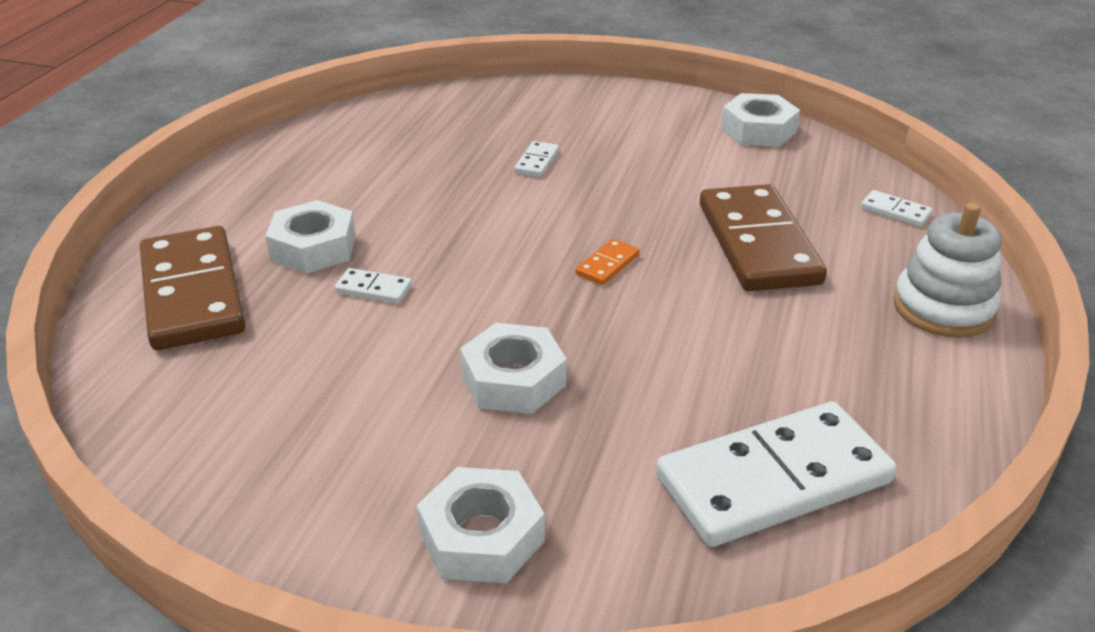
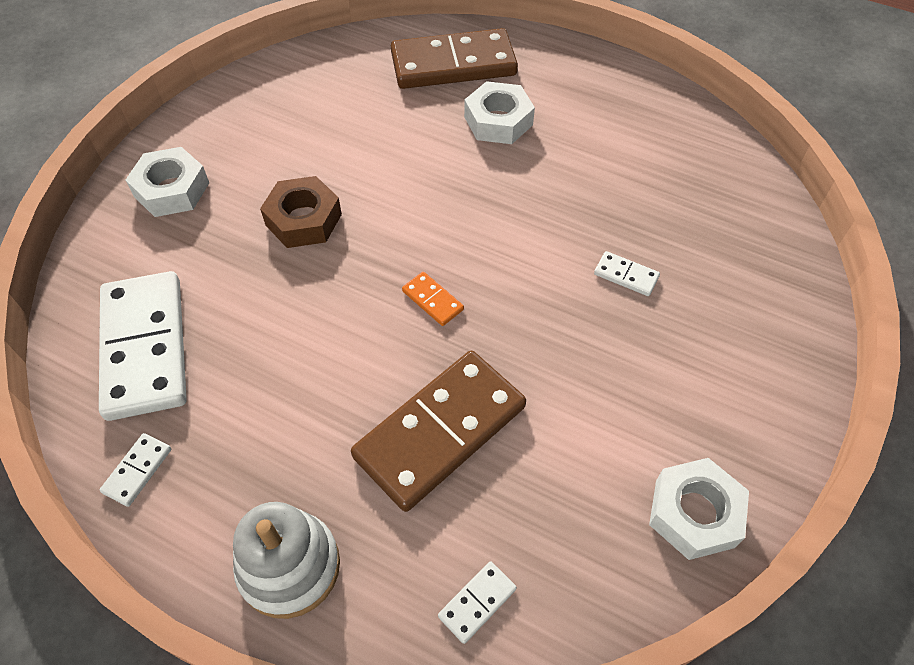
camera: 100 degrees right, 20 degrees up
(373, 289) = (435, 152): white domino -> white domino (137, 471)
(513, 380) = (303, 219): white nut -> brown nut
(758, 243) = (440, 432): brown domino -> brown domino turned 45 degrees counterclockwise

